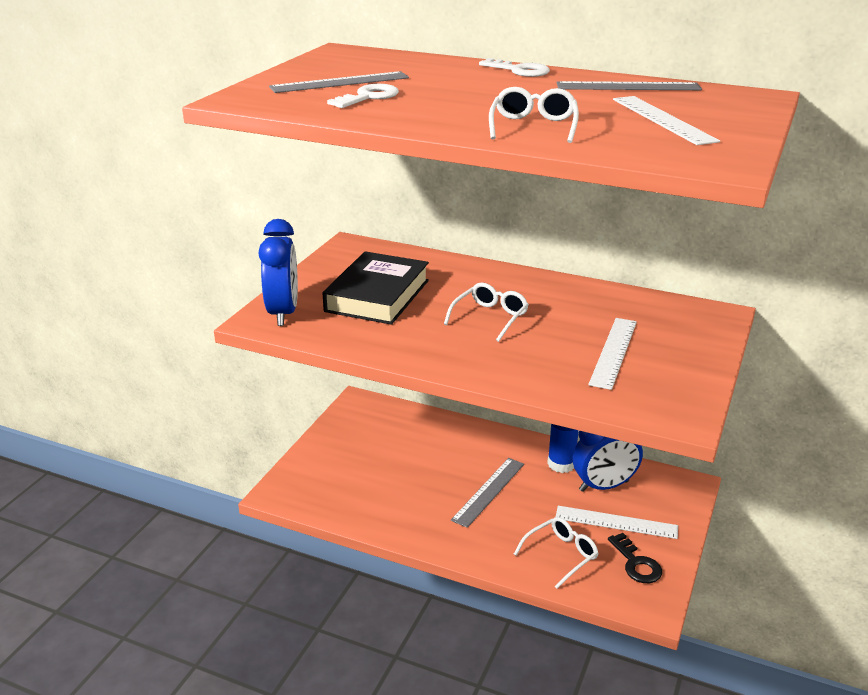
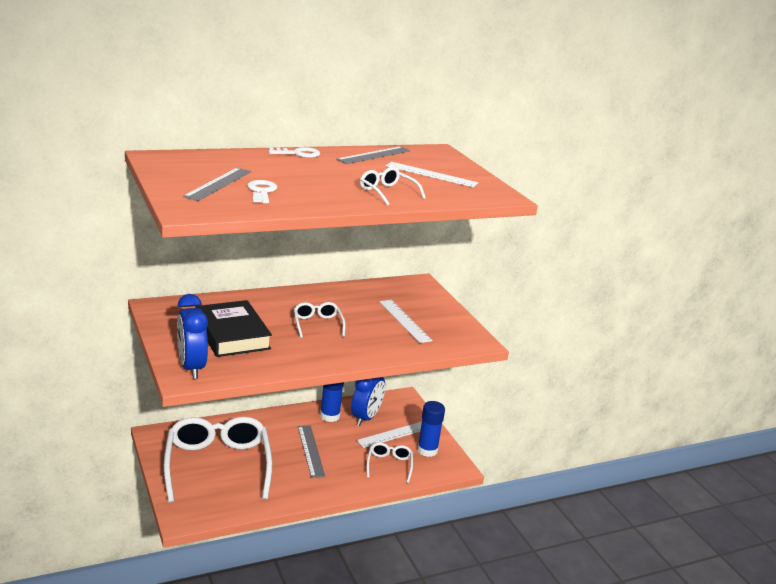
camera: 50 degrees left, 5 degrees down
(283, 313) = (191, 367): blue clock -> blue clock turned 150 degrees counterclockwise
(375, 458) = (217, 465): none -> white glasses
(636, 563) = (427, 450): black key -> blue glue stick

